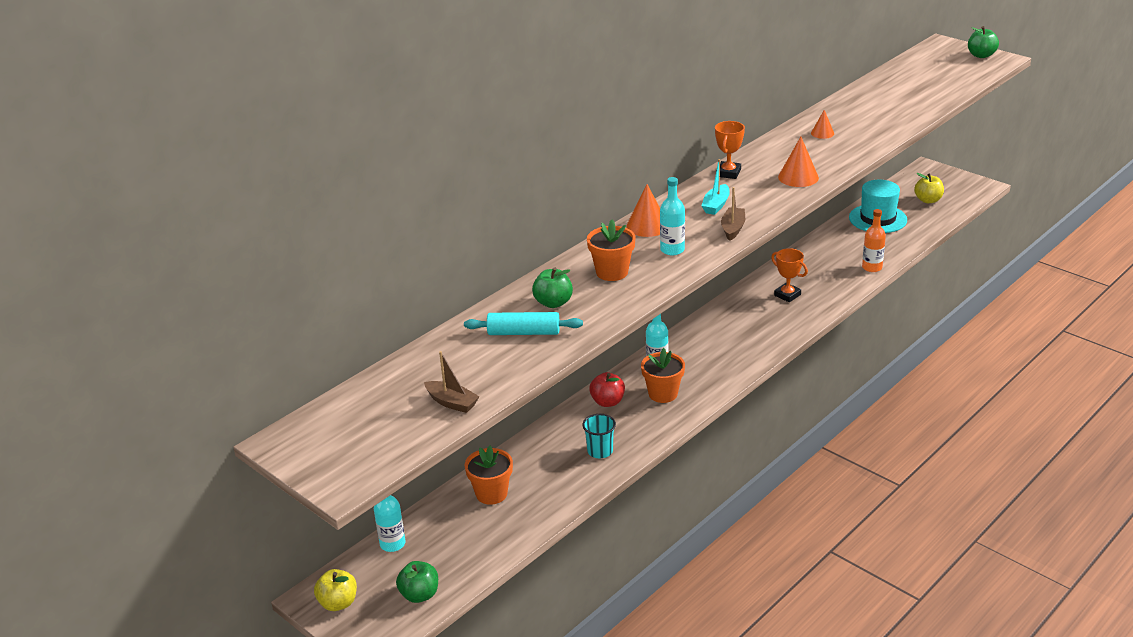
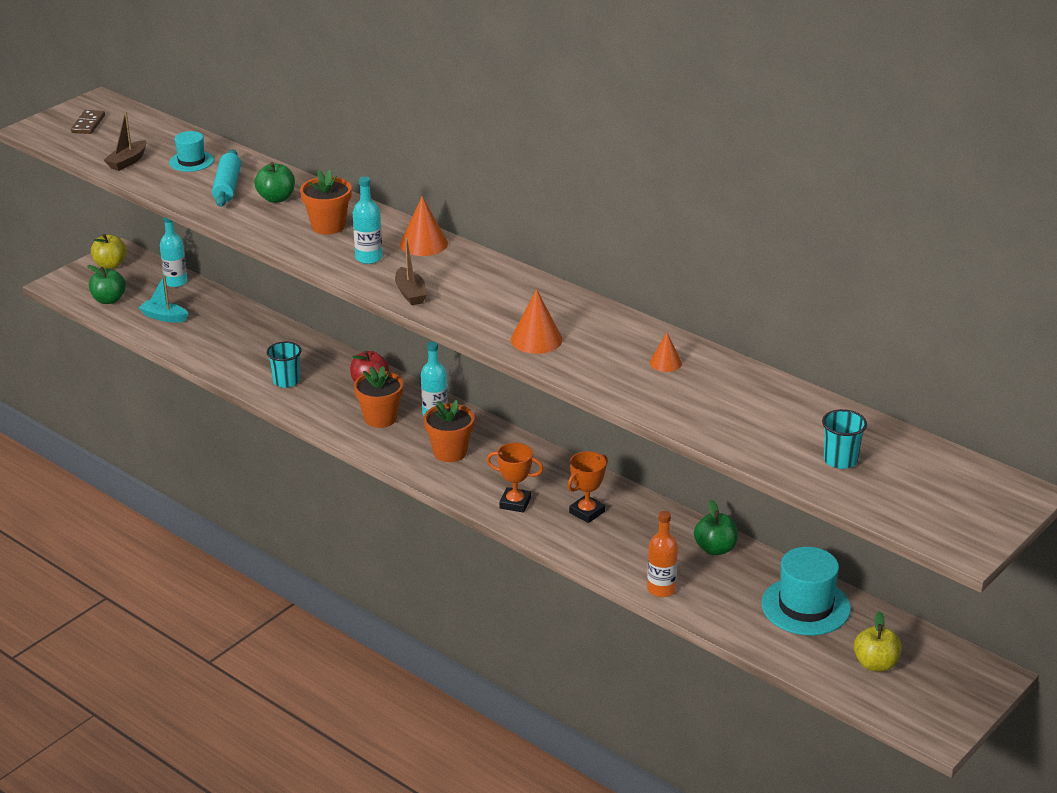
camera: 85 degrees right, 0 degrees up
(343, 443) = (88, 124): none -> brown domino
(461, 360) = (191, 161): none -> turquoise hat
(491, 493) = (233, 325): orange flower pot -> orange flower pot (450, 452)
(716, 205) = (467, 284): turquoise boat -> turquoise boat (164, 317)
(728, 173) = (549, 293): orange trophy -> orange trophy (515, 503)
(733, 229) = (410, 293): brown boat -> brown boat turned 60 degrees clockwise
(925, 85) = (840, 460): none -> turquoise cup
(981, 55) = (978, 527): green apple -> green apple (715, 549)

